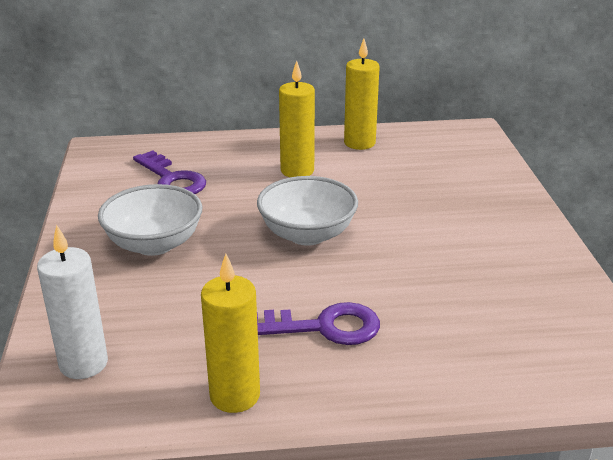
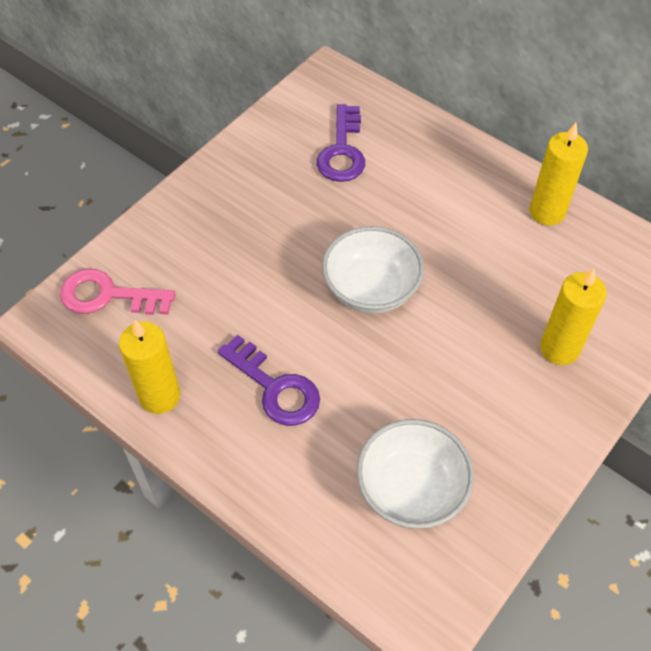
camera: 45 degrees right, 25 degrees up
(83, 364) = (108, 296): white candle -> pink key
(154, 244) = (256, 216): white bowl -> white bowl (411, 489)
(297, 171) = (450, 210): yellow candle -> yellow candle (559, 348)

